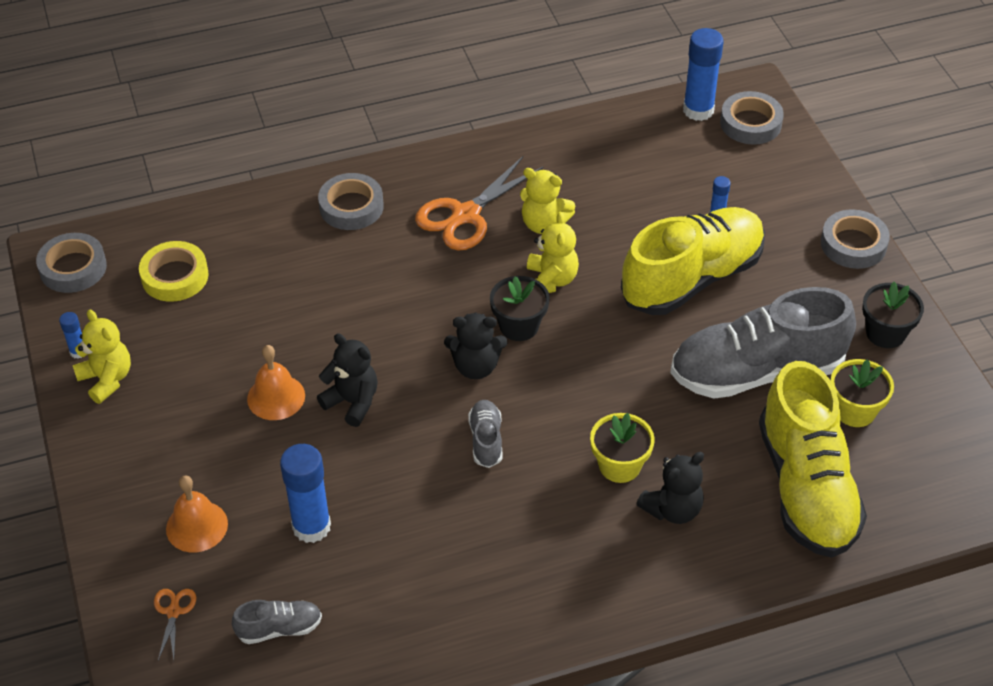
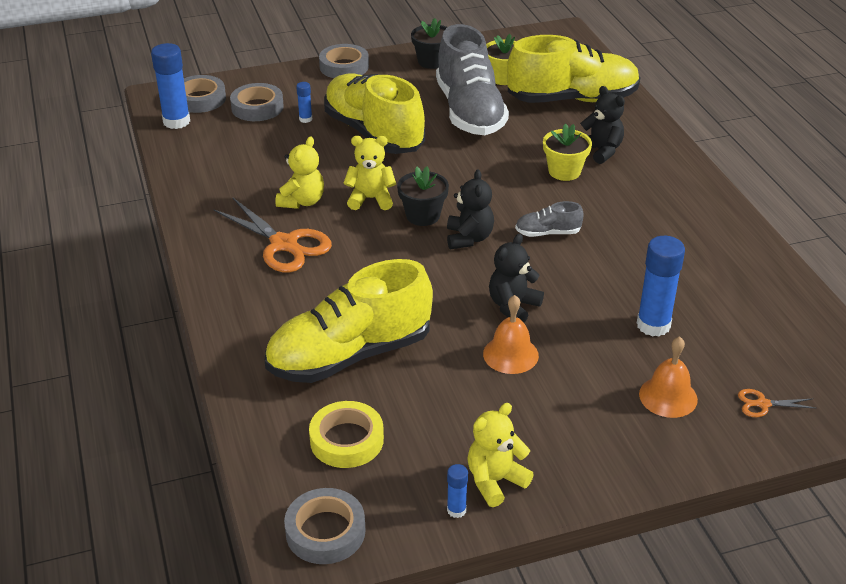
camera: 90 degrees left, 10 degrees down
(279, 628) = (759, 338): grey shoe -> none
(287, 274) = (350, 355): none -> yellow shoe
(351, 207) = (260, 315): grey tape -> grey tape (257, 107)

